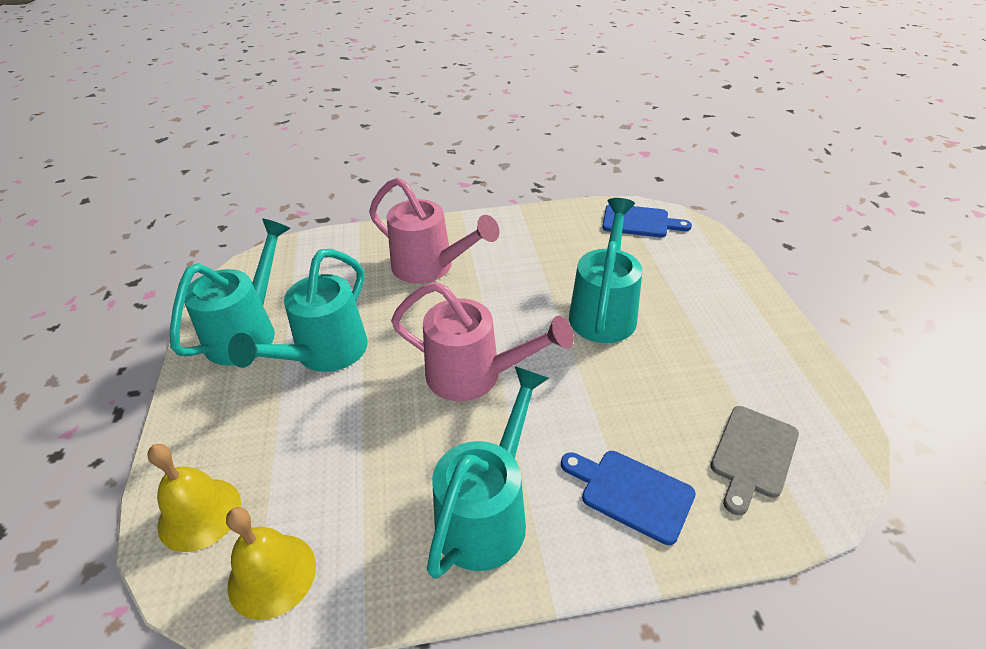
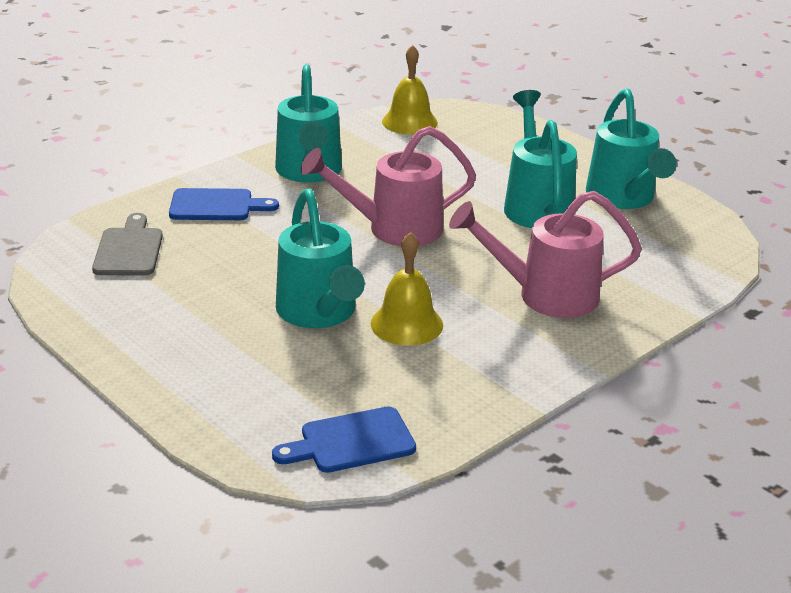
camera: 145 degrees right, 10 degrees down
(199, 514) = (486, 125): yellow bell -> yellow bell (407, 324)

